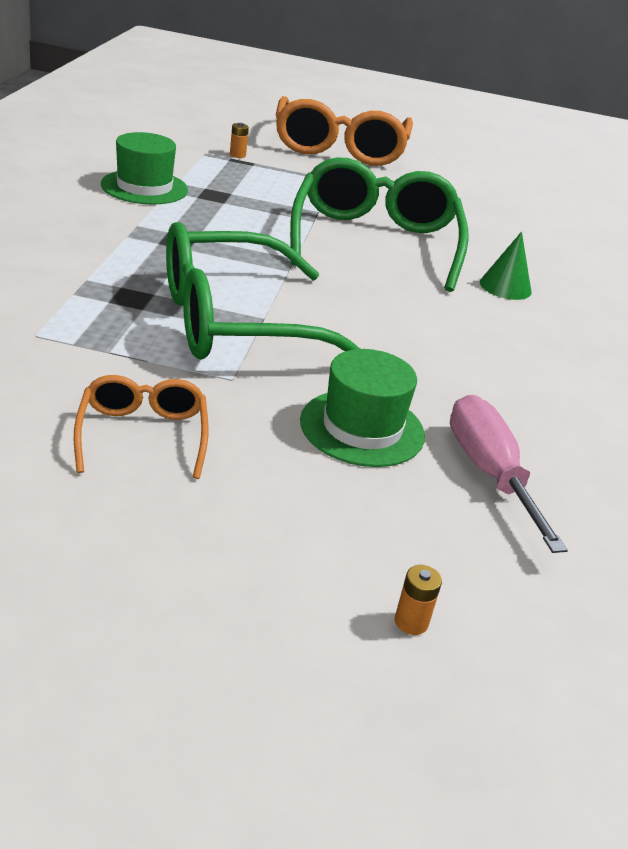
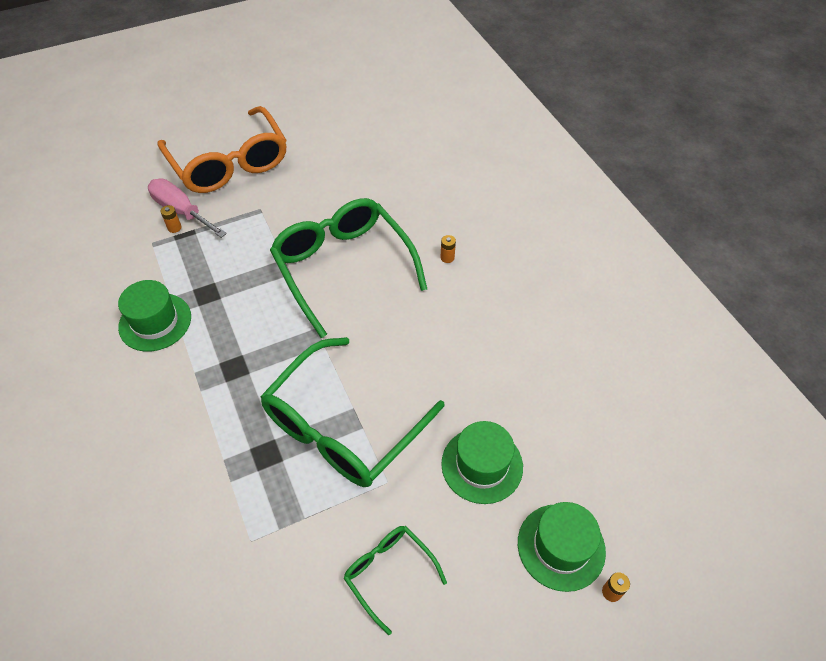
camera: 30 degrees left, 20 degrees up
(143, 435) = (389, 573): orange glasses -> green glasses
(386, 542) = (561, 547): none -> green hat
(489, 473) = (562, 447): pink screwdriver -> pink screwdriver (181, 211)
(505, 287) = (447, 257): green cone -> orange battery

